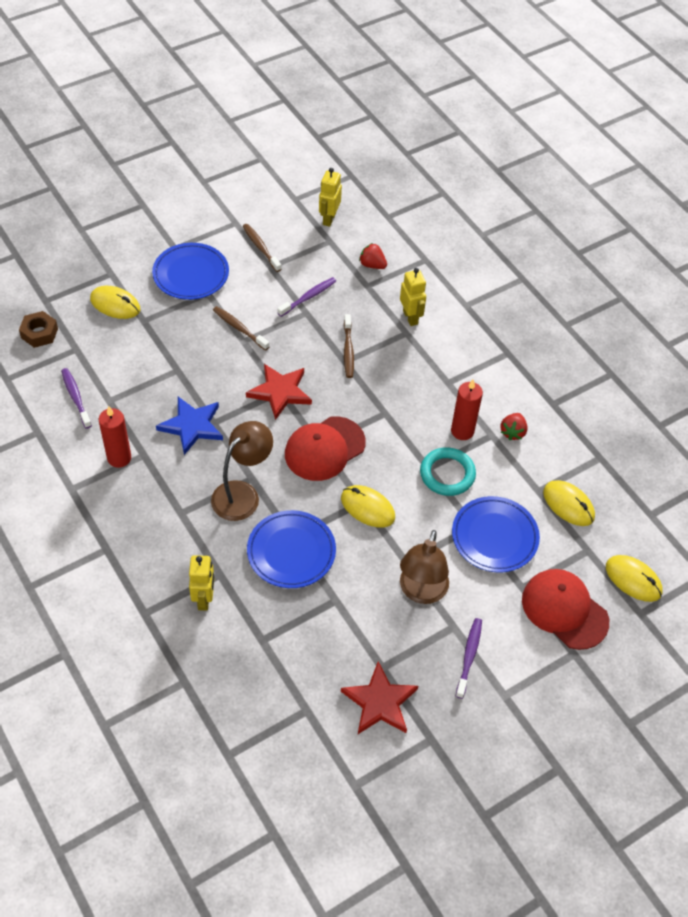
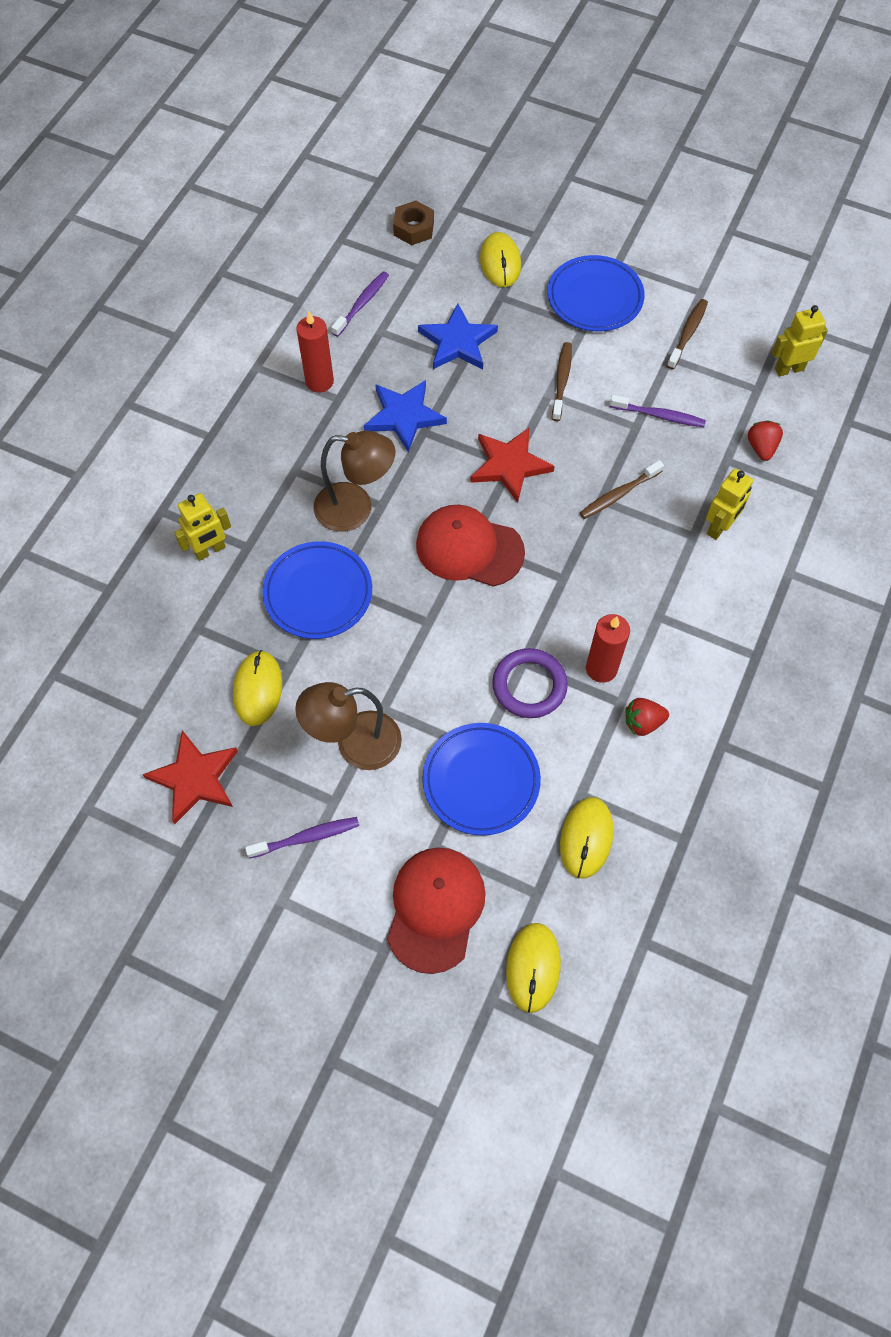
camera: 60 degrees right, 10 degrees up
(158, 363) = (457, 342): none -> blue star
(367, 508) = (424, 632): yellow mouse -> yellow mouse (258, 689)
(447, 474) = (529, 685): turquoise ring -> purple ring

